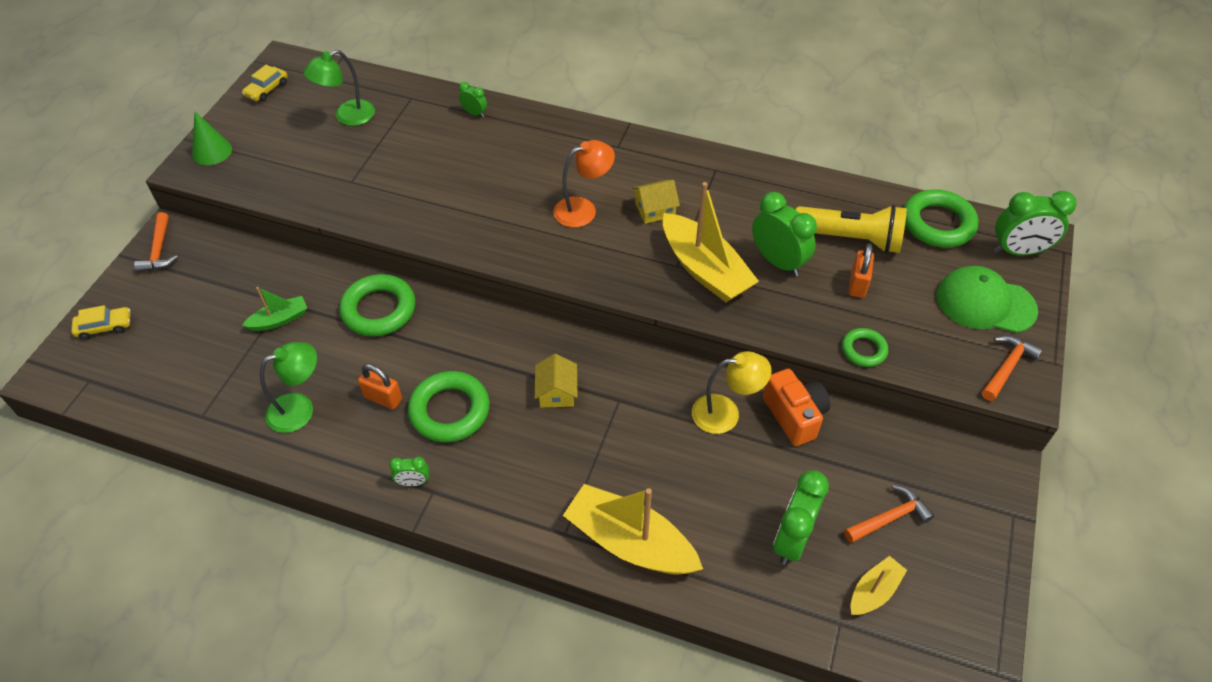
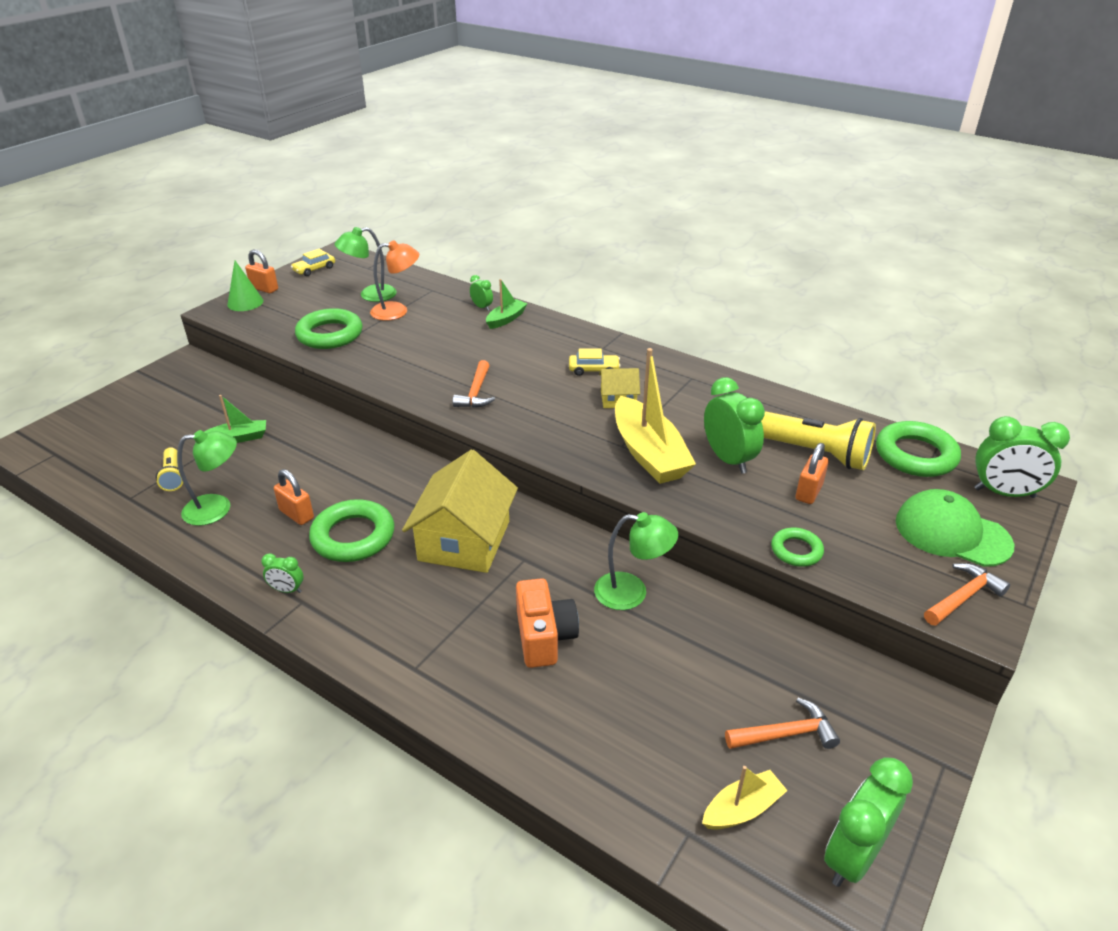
camera: 15 degrees right, 15 degrees down
(104, 327) = (92, 418): yellow car -> yellow car (594, 370)
(159, 250) = (170, 372): orange hammer -> orange hammer (476, 392)
(223, 128) = (264, 289): none -> orange padlock
(234, 381) = (173, 476): none -> yellow flashlight
(379, 309) = (330, 445): green ring -> green ring (330, 334)
(506, 126) = (506, 319): none -> green boat
(556, 392) = (464, 541): yellow house -> yellow house, size x2.05
(583, 209) = (548, 389): orange lamp -> orange lamp (397, 311)
(630, 542) = (479, 692): yellow boat -> none
(725, 413) = (632, 592): yellow lamp -> green lamp
(792, 539) = (661, 730): green clock -> green clock (852, 856)
(794, 416) = (707, 610): orange camera -> orange camera (544, 637)

